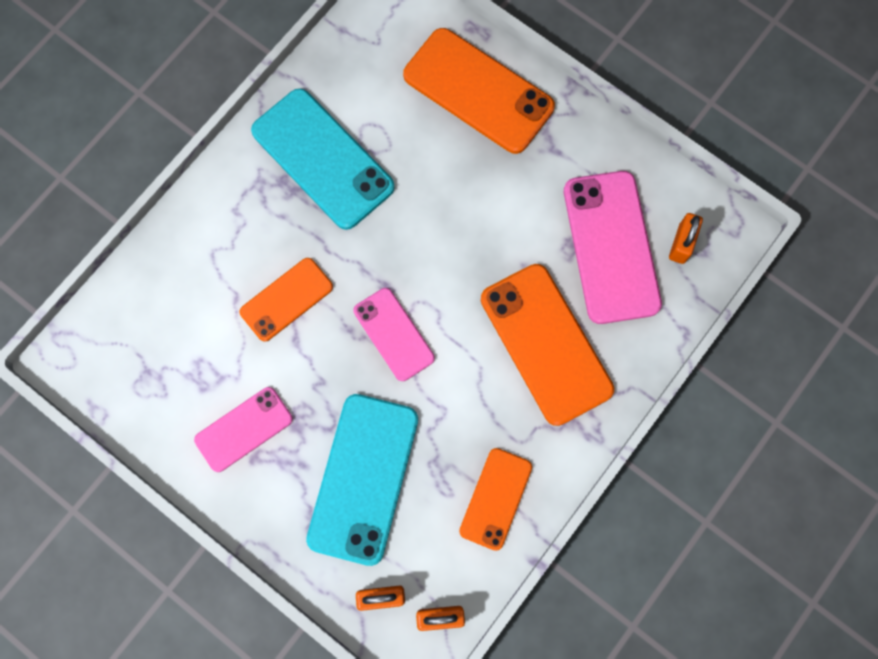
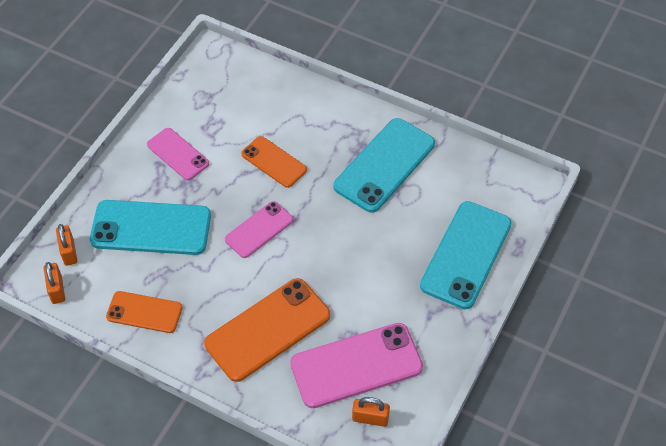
camera: 80 degrees right, 20 degrees down
(478, 91) = (466, 254): orange phone -> turquoise phone

